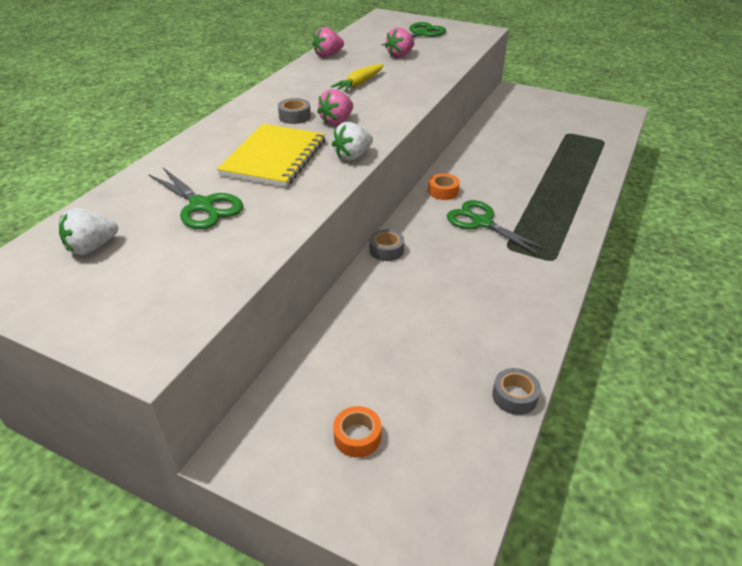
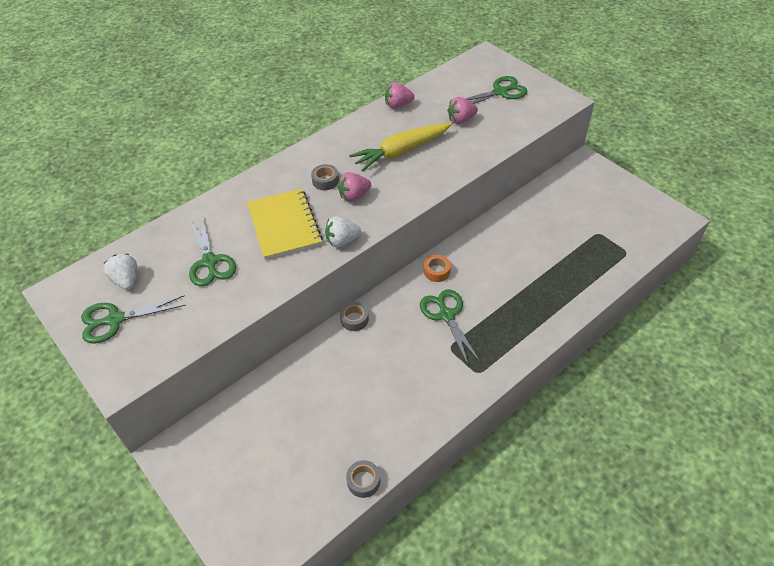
camera: 25 degrees right, 10 degrees up
(92, 247) = (126, 280): white strawberry -> white strawberry turned 75 degrees clockwise
(99, 290) = (115, 320): none -> green scissors
(274, 157) = (284, 225): yellow notebook -> yellow notebook turned 60 degrees counterclockwise
(357, 436) = (244, 470): orange tape -> none
(359, 83) = (401, 151): yellow carrot -> yellow carrot, size x1.66

